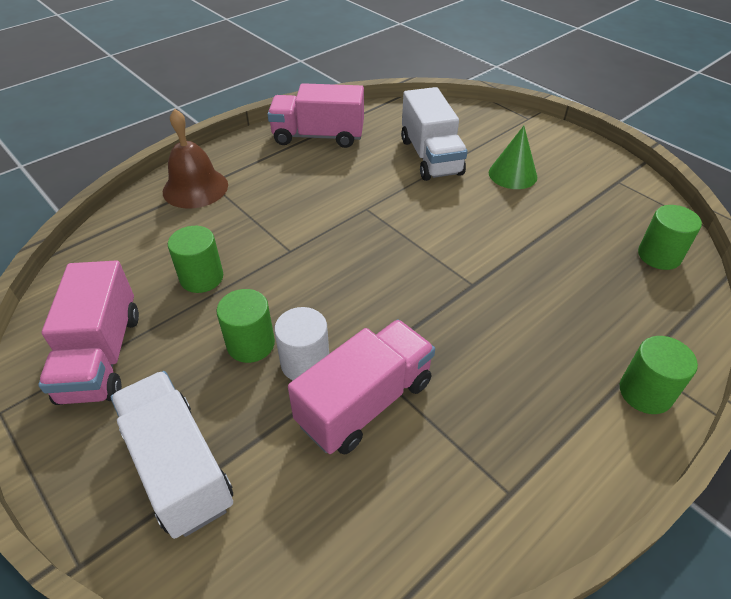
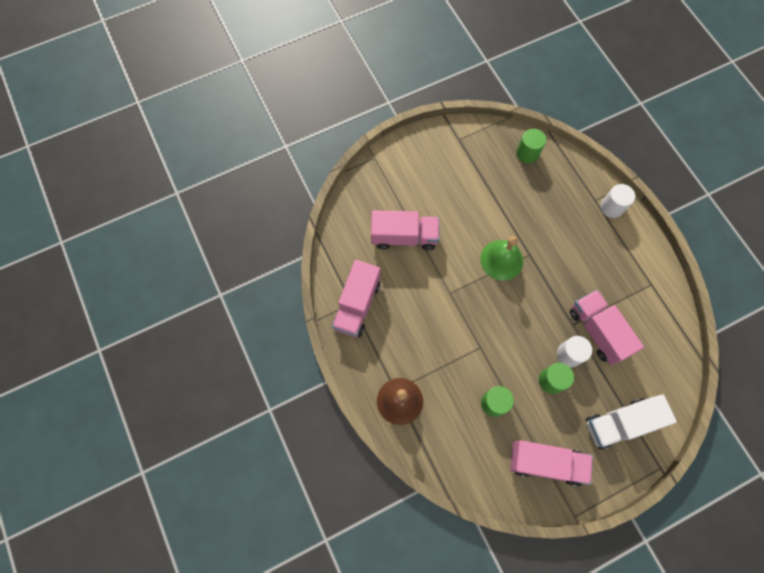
camera: 75 degrees left, 25 degrees up
(430, 157) = (404, 237): white truck -> pink truck
(445, 253) = (501, 260): none -> green bell
(512, 174) = (437, 195): green cone -> none
(645, 393) = (611, 207): green cylinder -> white cylinder

